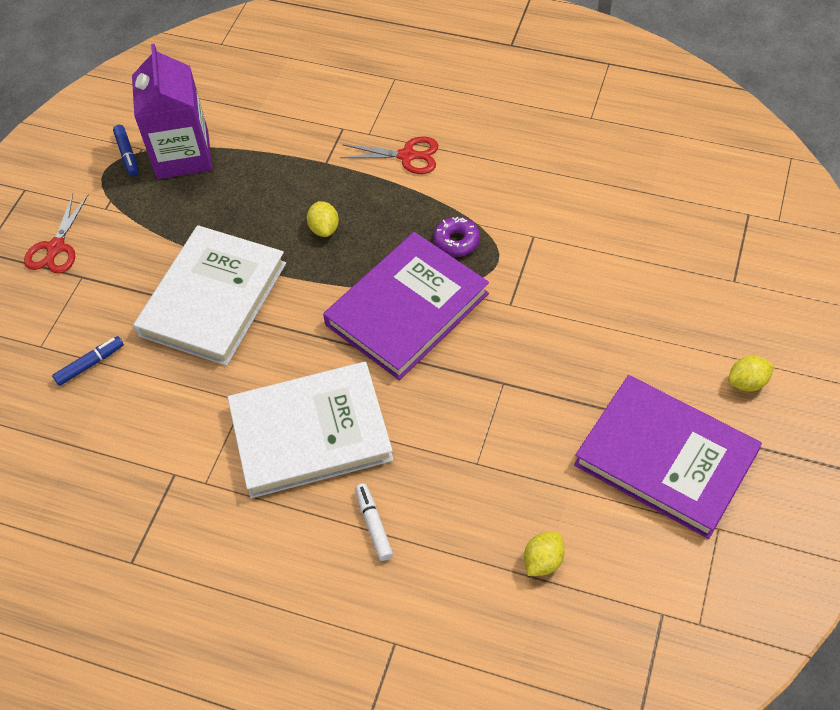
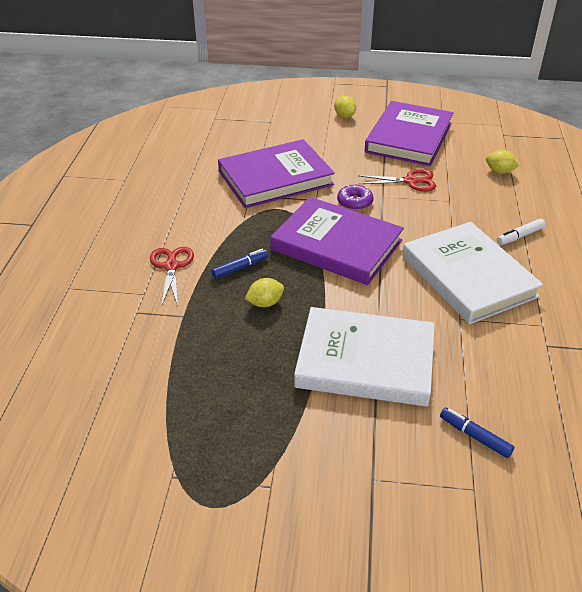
camera: 105 degrees left, 15 degrees down
(56, 248) = (341, 520): red scissors -> red scissors (411, 181)
(127, 155) = (183, 488): blue marker -> blue marker (240, 268)
(182, 155) = (179, 432): purple carton -> none
(456, 241) = (263, 229): purple donut -> purple donut (355, 202)
(570, 267) = (275, 178): none -> purple book

